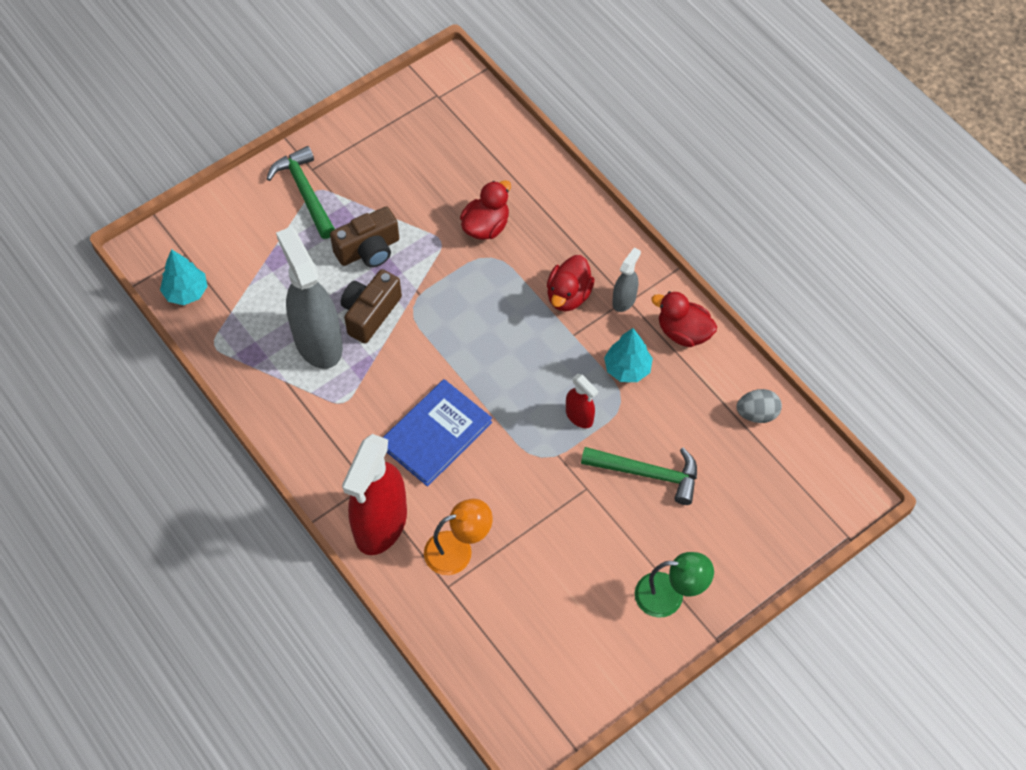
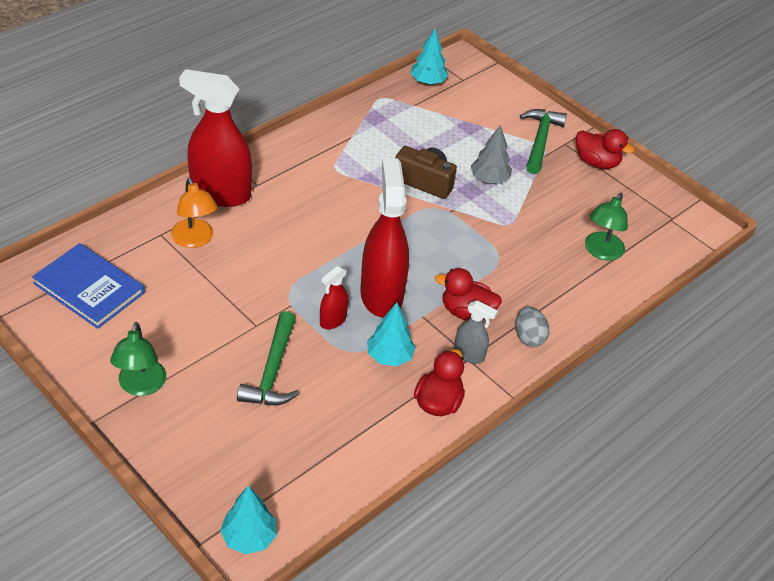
camera: 80 degrees right, 15 degrees down
(305, 192) = (540, 140): green hammer -> green hammer turned 45 degrees counterclockwise
(318, 342) = (392, 153): grey spray bottle -> none
(368, 250) = (489, 179): brown camera -> grey tree
(436, 434) = (307, 224): blue book -> blue book (89, 288)
(485, 166) = (601, 252): none -> green lamp
(486, 226) = (532, 253): red duck -> red duck (596, 162)
(543, 369) = (381, 294): none -> red spray bottle
(757, 414) = (346, 464): grey egg -> grey egg (529, 337)
(840, 496) = (249, 537): none -> turquoise tree

